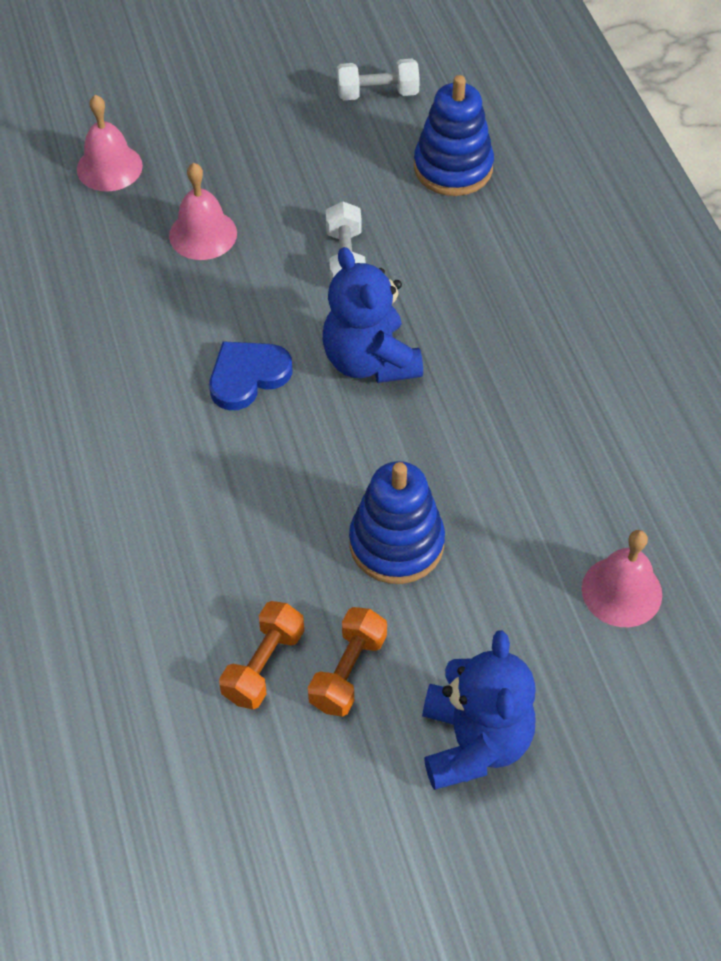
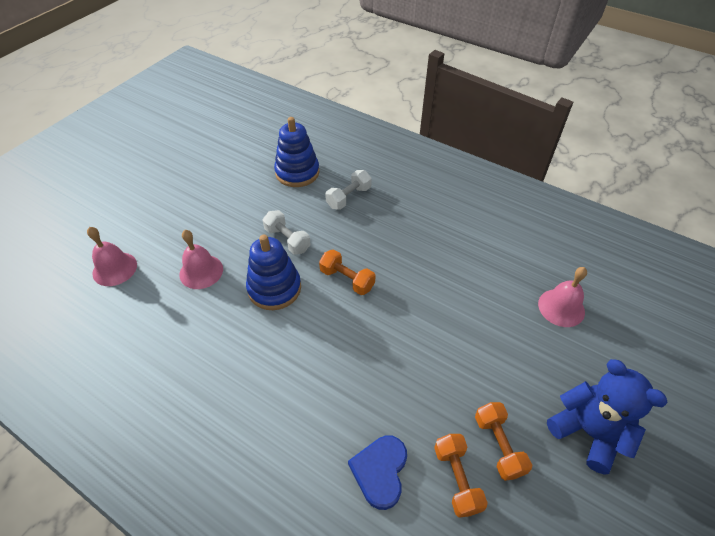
camera: 40 degrees left, 5 degrees down
(247, 376) = (294, 327): blue heart -> blue heart (380, 471)
(370, 361) = (347, 279): blue teddy bear -> orange dumbbell
(377, 93) = (230, 160): white dumbbell -> white dumbbell (349, 197)
(396, 543) = (450, 359): blue stacking toy -> blue stacking toy (274, 288)

